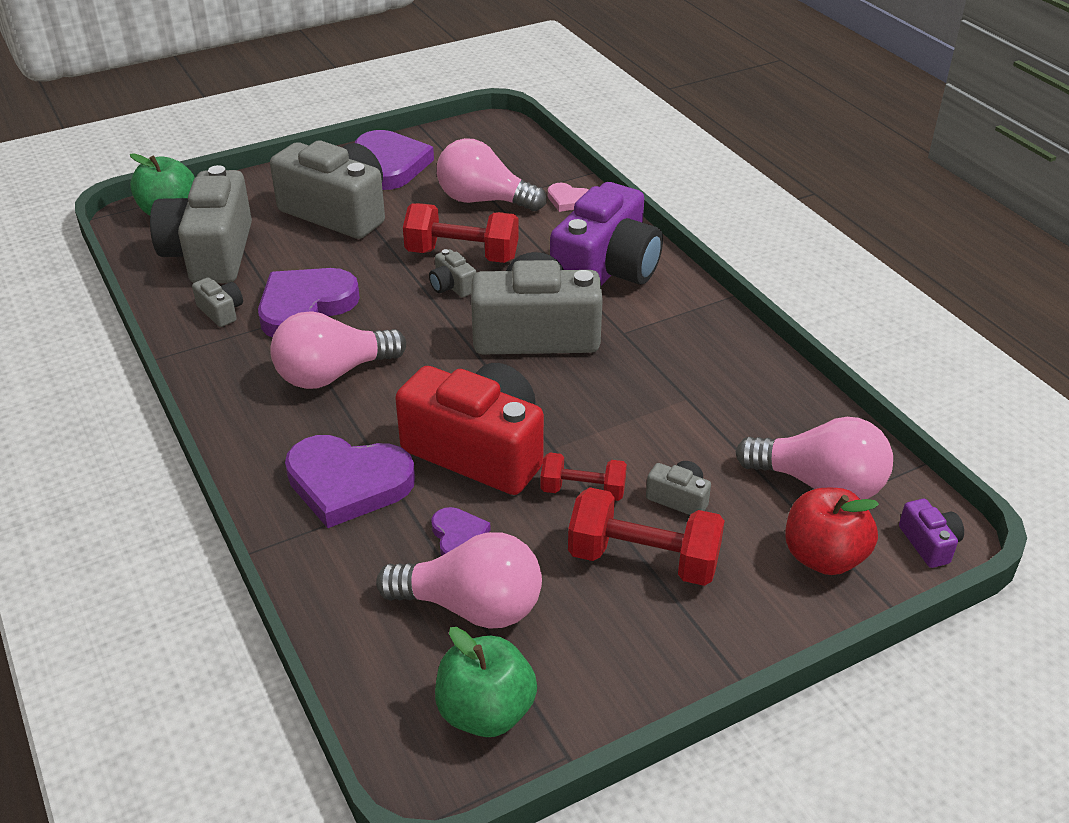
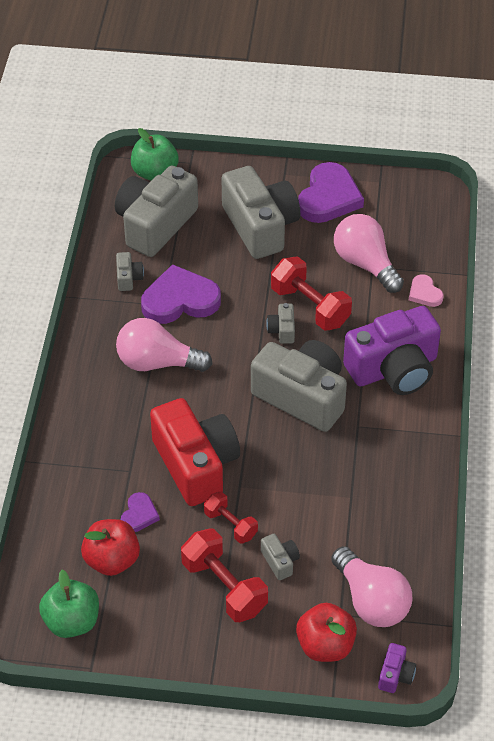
camera: 35 degrees right, 10 degrees up
(348, 483) = (108, 446): purple heart -> none
(472, 607) = (112, 560): pink light bulb -> red apple

